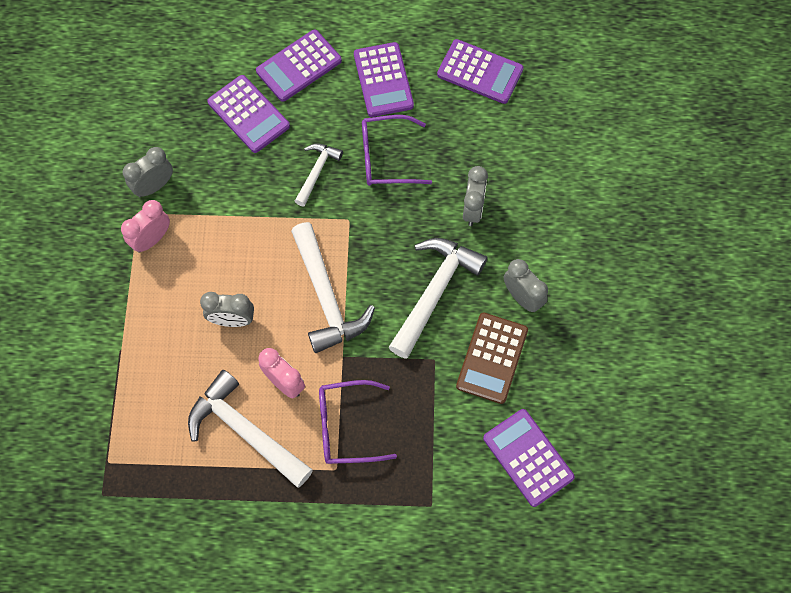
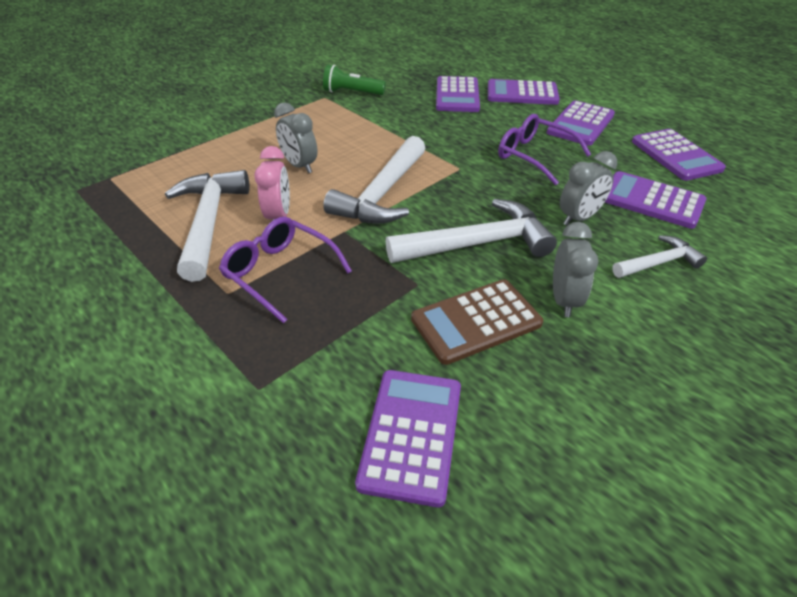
camera: 45 degrees right, 25 degrees down
(152, 239) = (314, 109): pink clock -> none
(154, 186) = (352, 93): grey clock -> green flashlight
(317, 171) = (469, 137): white hammer -> white hammer (659, 263)
(502, 148) = (652, 200): none -> purple calculator

